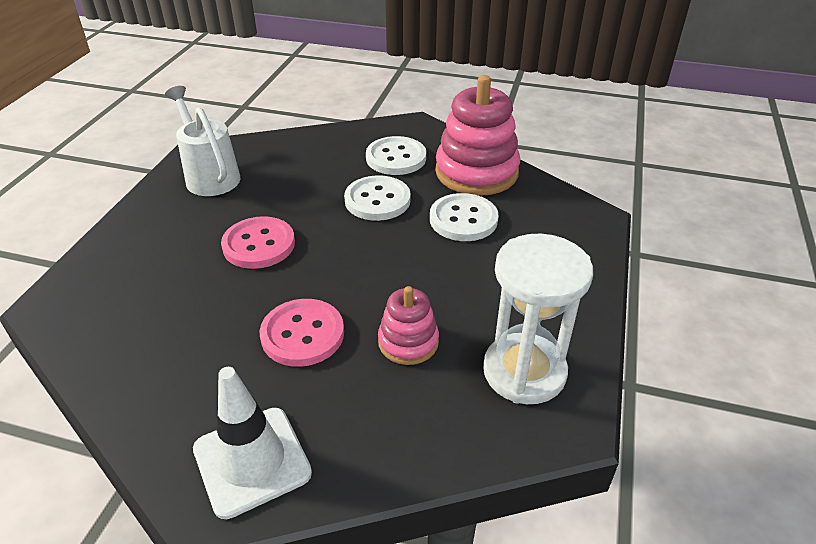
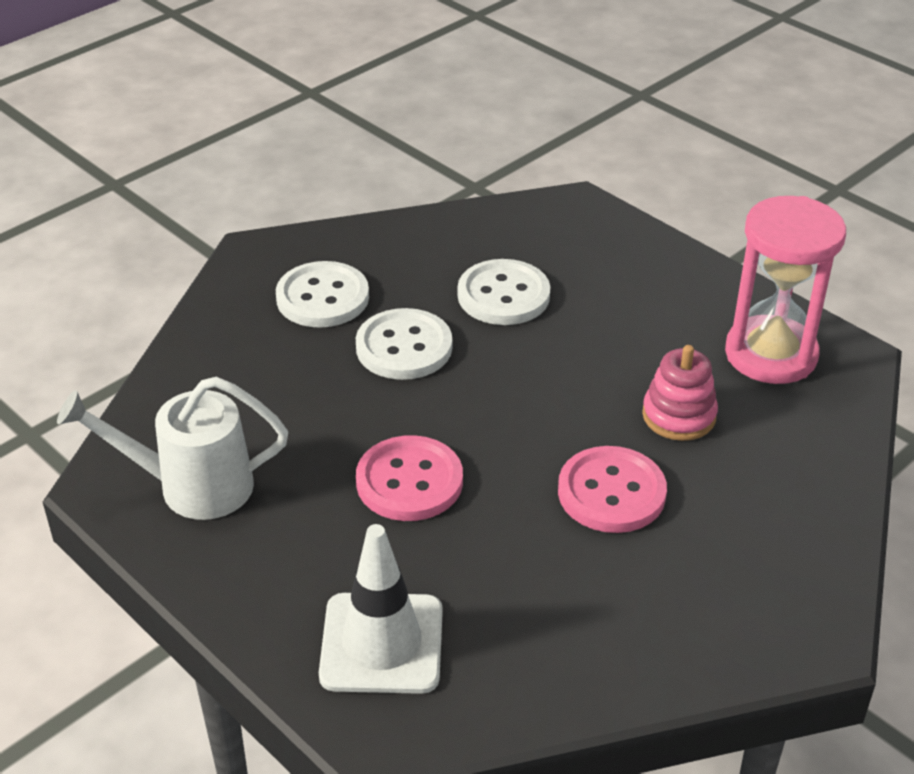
camera: 60 degrees left, 0 degrees up
(252, 461) = (777, 587): white traffic cone -> white traffic cone (382, 643)
(476, 172) = (418, 247): pink stacking toy -> none
(524, 371) = (771, 354): white hourglass -> pink hourglass

